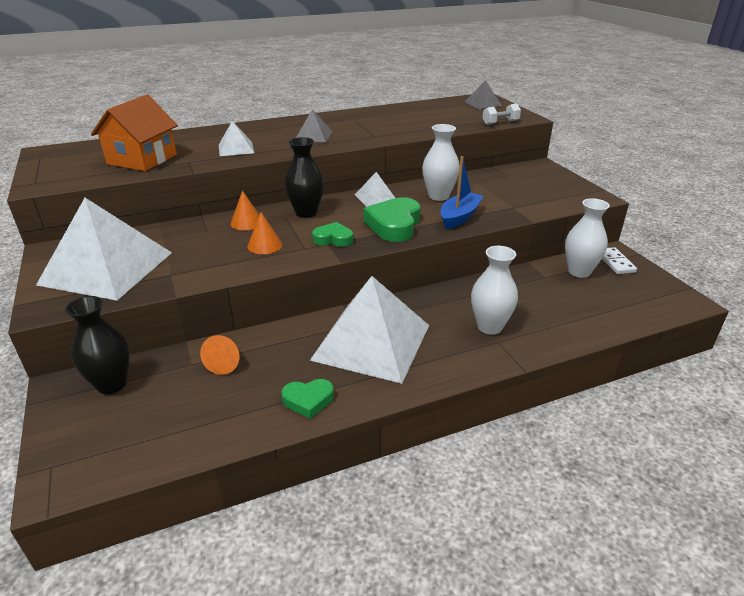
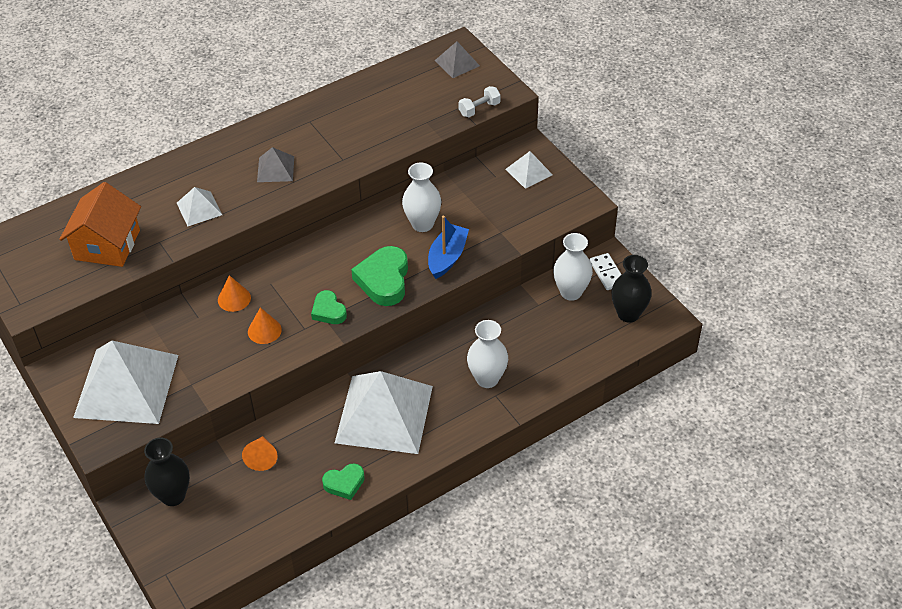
camera: 10 degrees left, 15 degrees up
(306, 213) = (290, 273): black vase -> black vase (628, 314)
(333, 239) = (328, 311): green heart -> green heart turned 120 degrees counterclockwise
(376, 198) = (357, 237): white pyramid -> white pyramid (529, 172)

